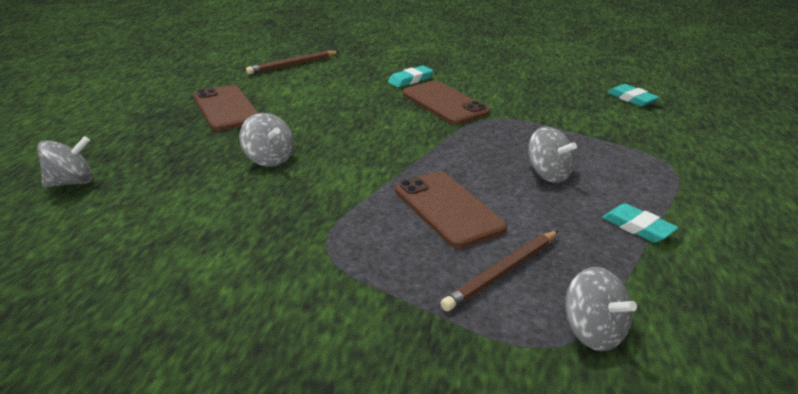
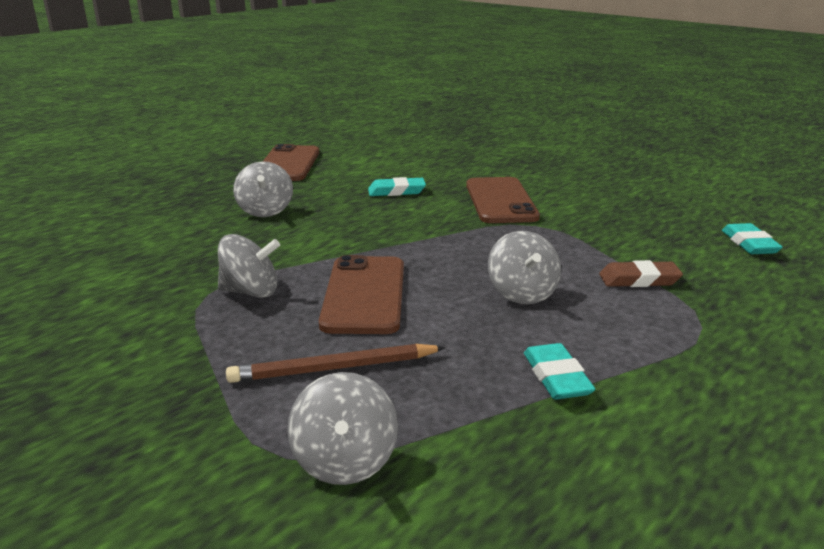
camera: 30 degrees right, 5 degrees down
(71, 182) = (100, 192): grey spinning top -> grey spinning top (251, 292)
(293, 65) = (396, 141): brown pencil -> none
(410, 80) = (494, 173): turquoise eraser -> turquoise eraser (396, 191)
(603, 143) = (639, 279): none -> brown eraser

